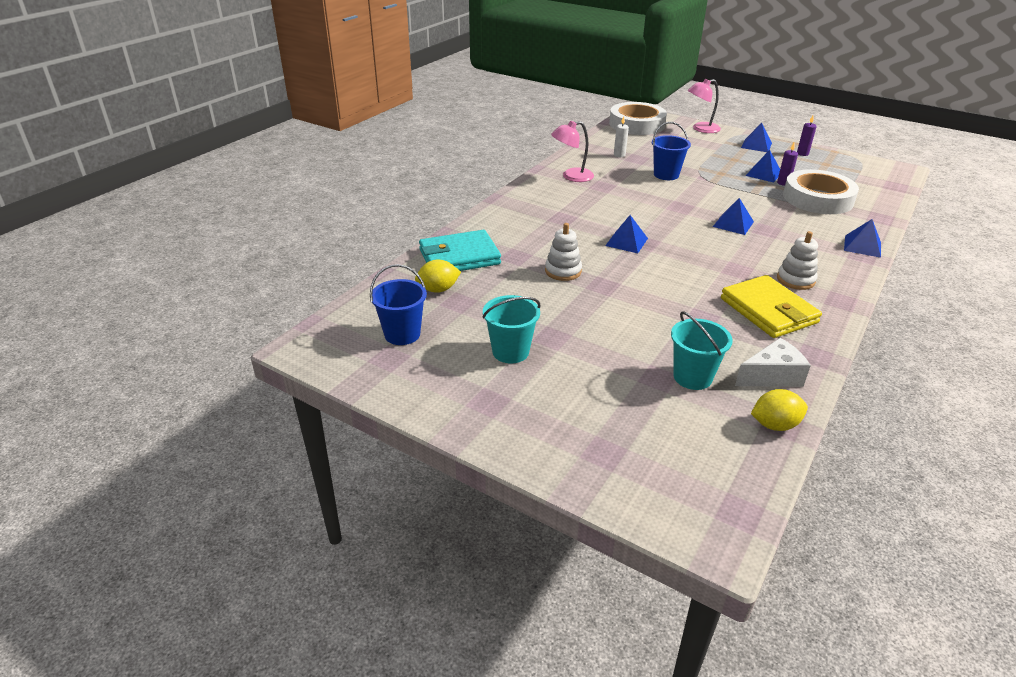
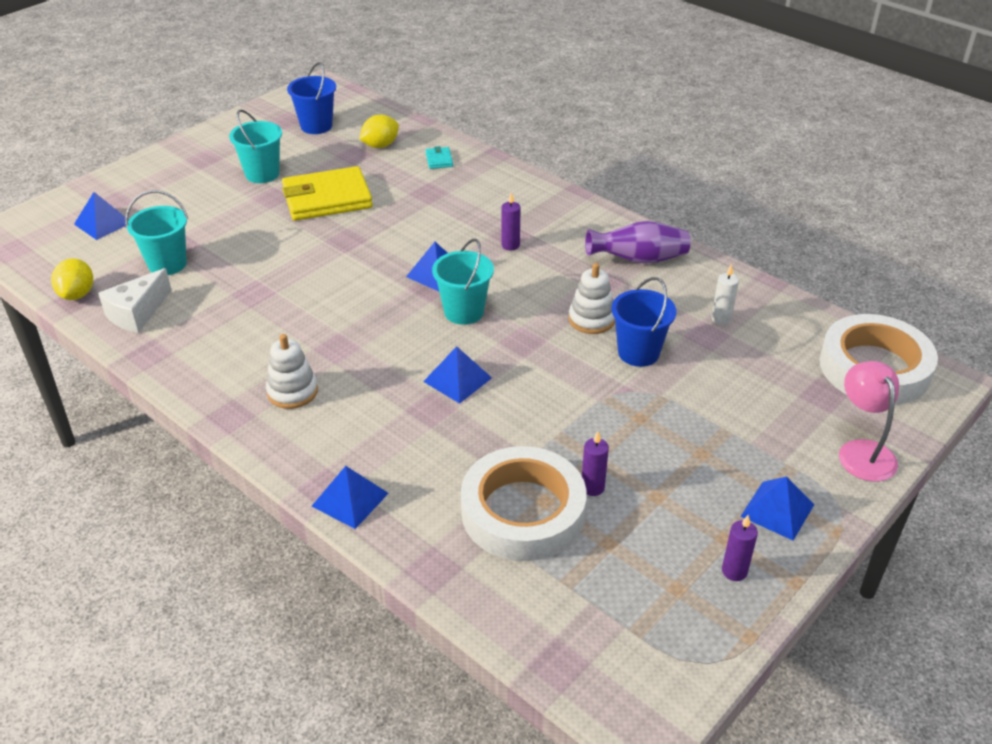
camera: 100 degrees right, 5 degrees up
(438, 289) = (380, 145): yellow lemon -> yellow lemon turned 60 degrees clockwise
(459, 257) = (439, 160): turquoise wallet -> turquoise wallet, size x0.41
(563, 271) = (385, 218): white stacking toy -> white stacking toy (591, 319)
(571, 176) = (638, 259): pink lamp -> purple vase
(576, 217) = (510, 245): none -> purple candle
(664, 228) = (464, 312): none -> turquoise bucket
(763, 174) = (634, 474): blue pyramid -> blue pyramid (103, 223)
(768, 311) = (241, 346): yellow wallet -> yellow wallet (327, 198)
(772, 376) = (137, 313): white cheese -> white cheese turned 45 degrees clockwise

